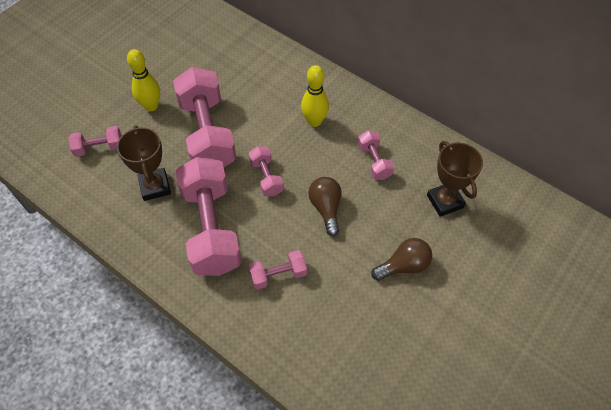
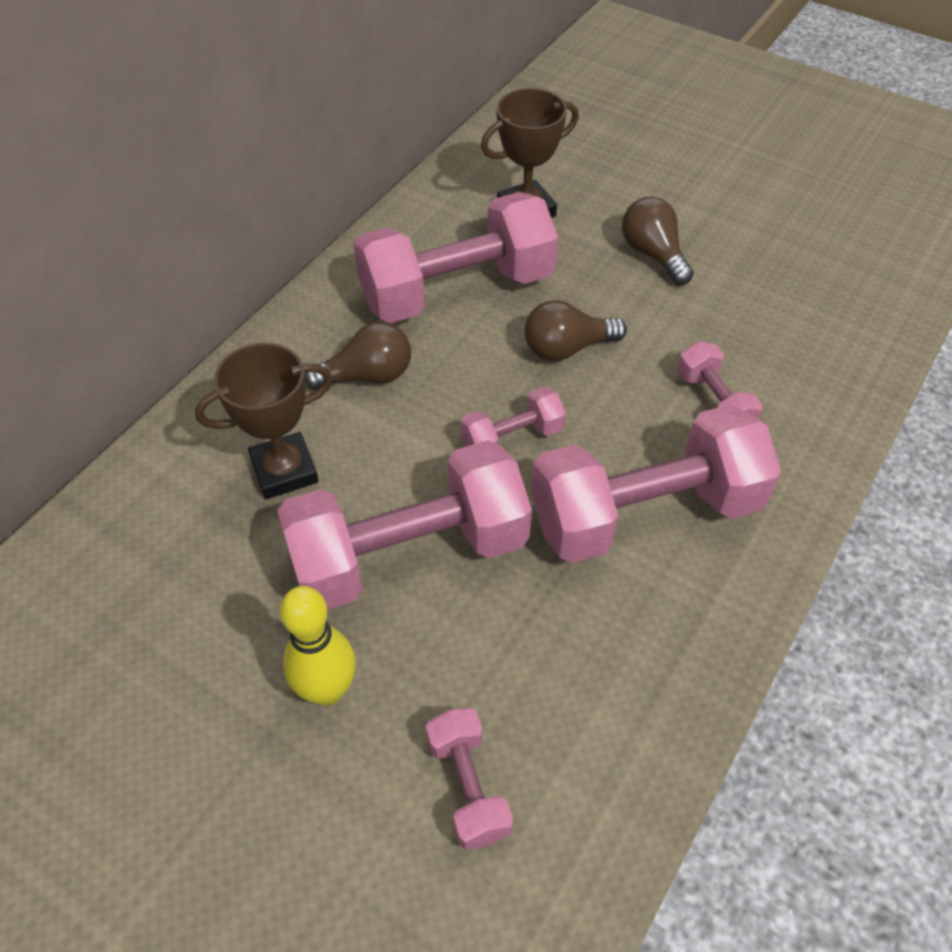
camera: 95 degrees left, 5 degrees down
(155, 186) = (564, 634): brown trophy -> brown trophy (284, 470)
(314, 121) = (368, 376): yellow bowling pin -> brown light bulb
(374, 162) = (457, 291): pink dumbbell -> pink dumbbell, size x2.12

